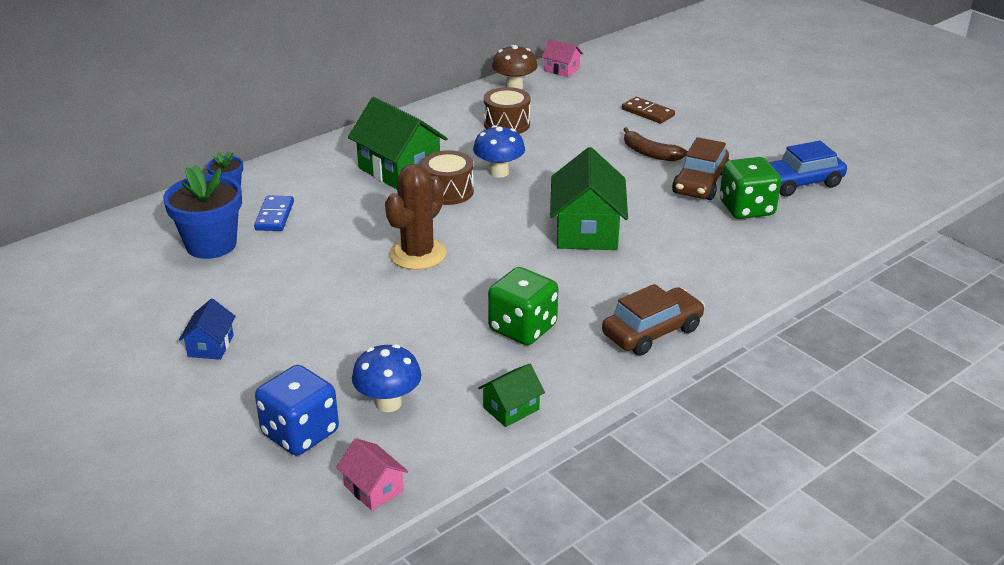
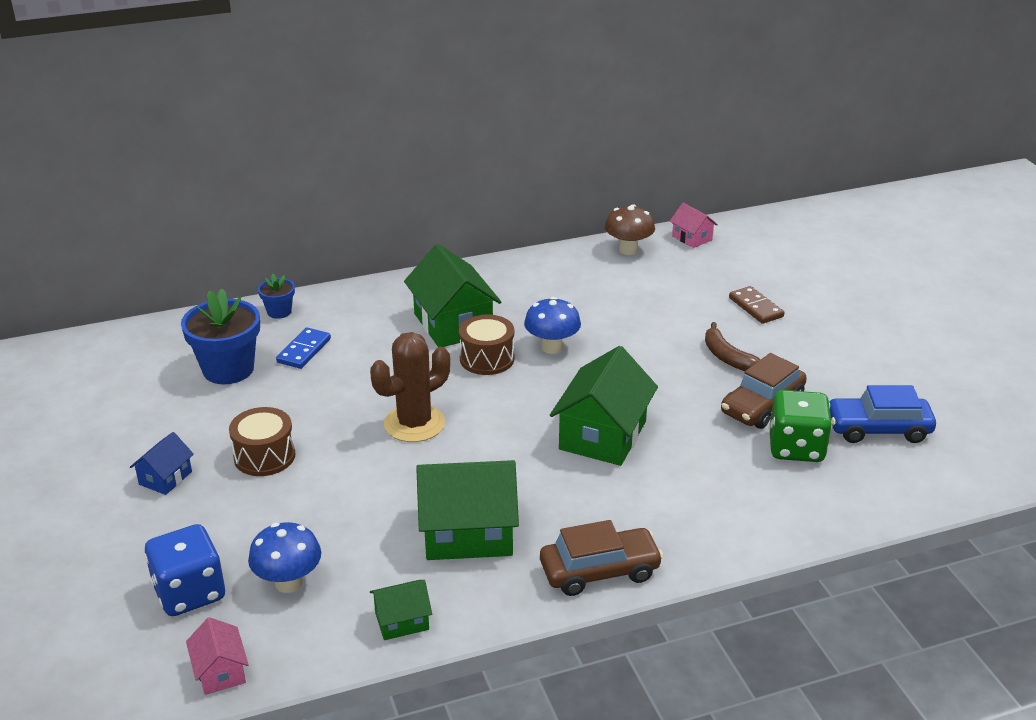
camera: 20 degrees right, 0 degrees up
(506, 124) = (594, 292): brown drum -> brown drum (264, 456)
(522, 328) = (468, 533): green dice -> green house

